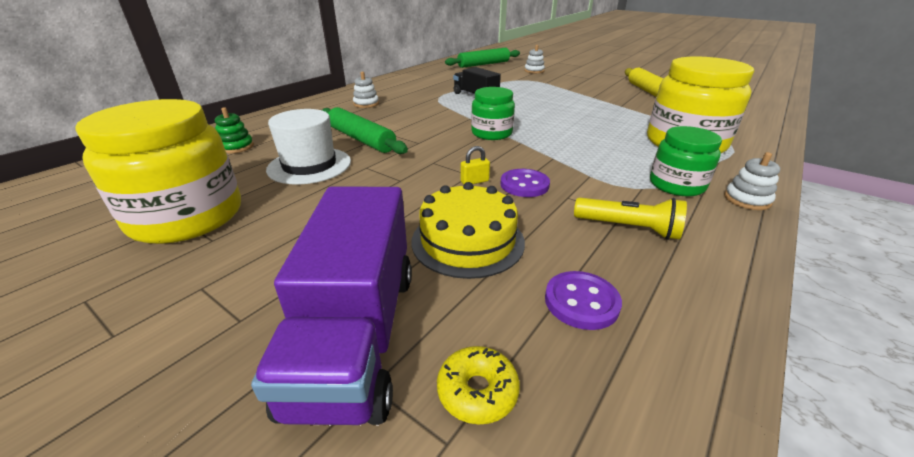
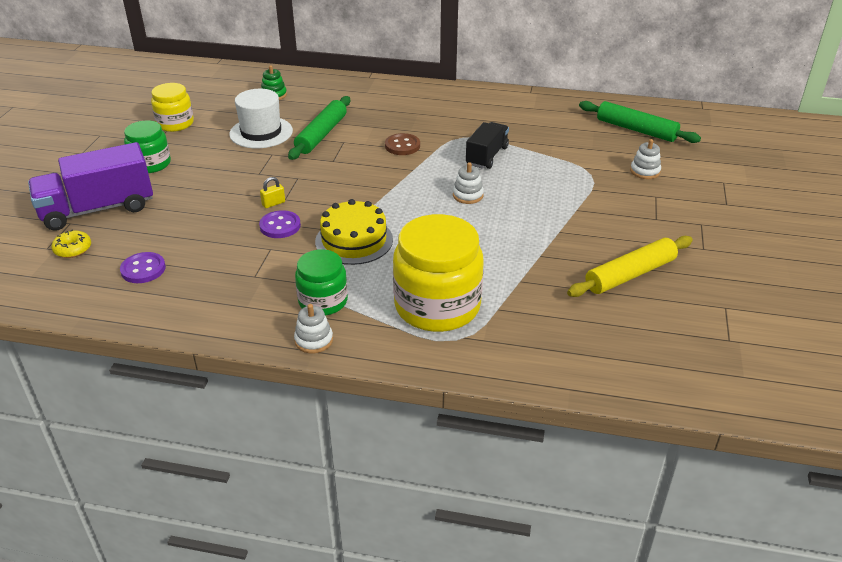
camera: 65 degrees right, 5 degrees up
(187, 217) = (175, 123): yellow jar -> yellow jar, size x0.58
(366, 104) = (408, 108): white stacking toy -> white stacking toy (468, 195)
(427, 115) = (402, 146): none -> brown button
(467, 241) = (189, 220): yellow cake -> yellow cake (354, 240)
(474, 181) = (273, 203): yellow padlock -> yellow padlock turned 75 degrees counterclockwise
(491, 133) = (380, 189): green jar -> green jar (151, 164)
(628, 228) = (234, 280): yellow flashlight -> none

